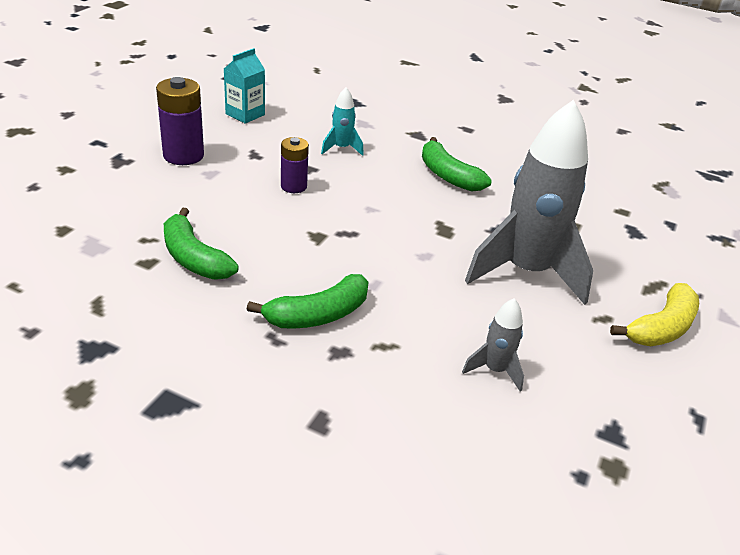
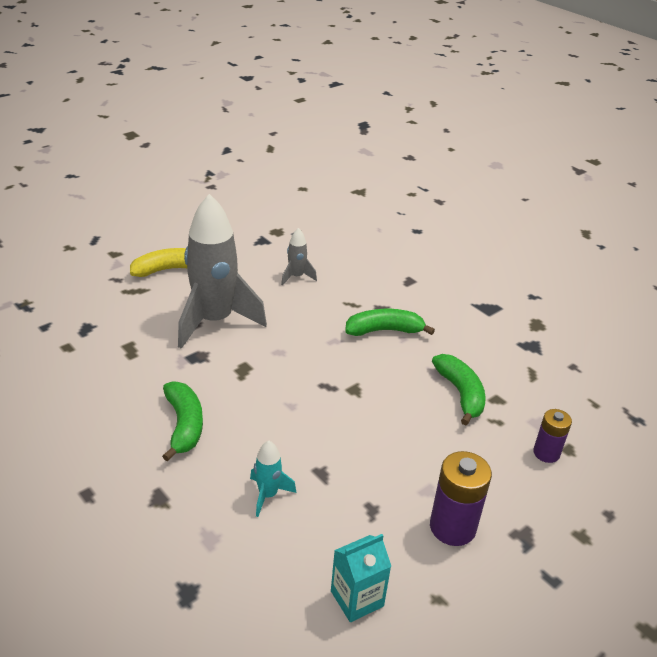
camera: 155 degrees left, 0 degrees up
(293, 186) = (349, 449): purple battery -> purple battery (546, 453)

